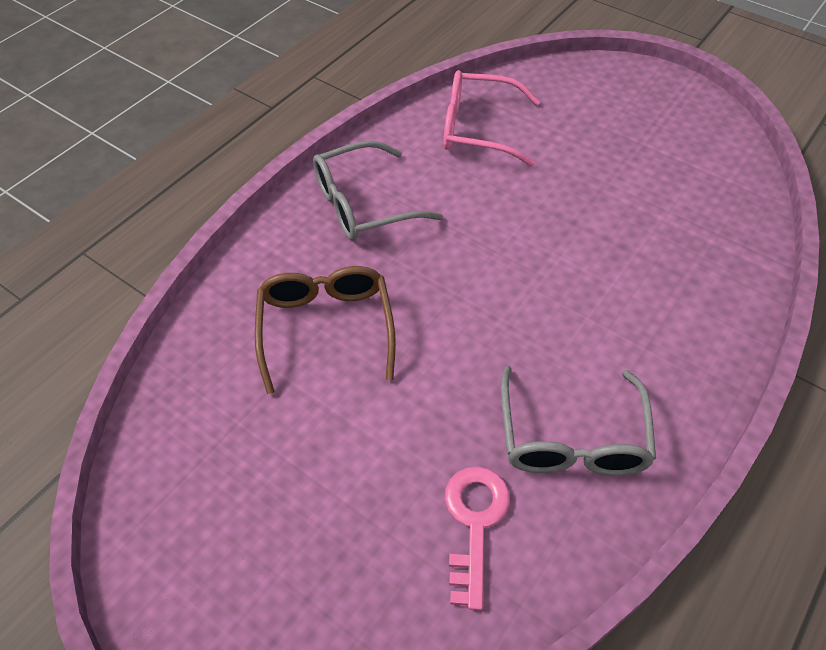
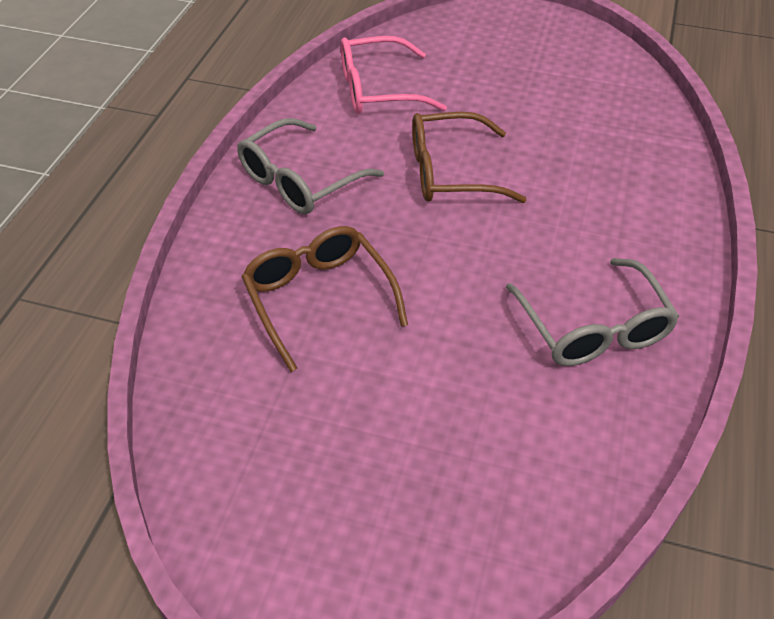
camera: 20 degrees left, 5 degrees down
(474, 523) = (543, 423): pink key -> none
(508, 233) = (451, 172): none -> brown glasses

